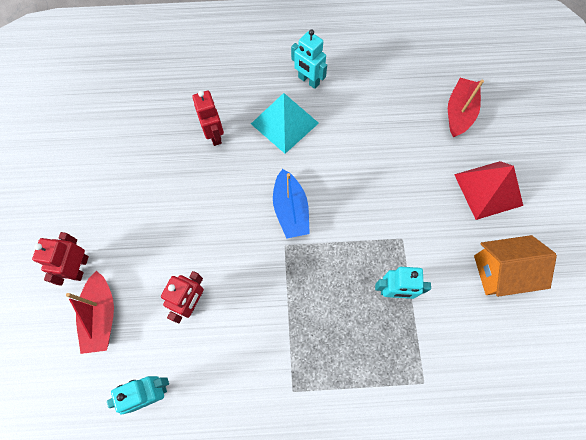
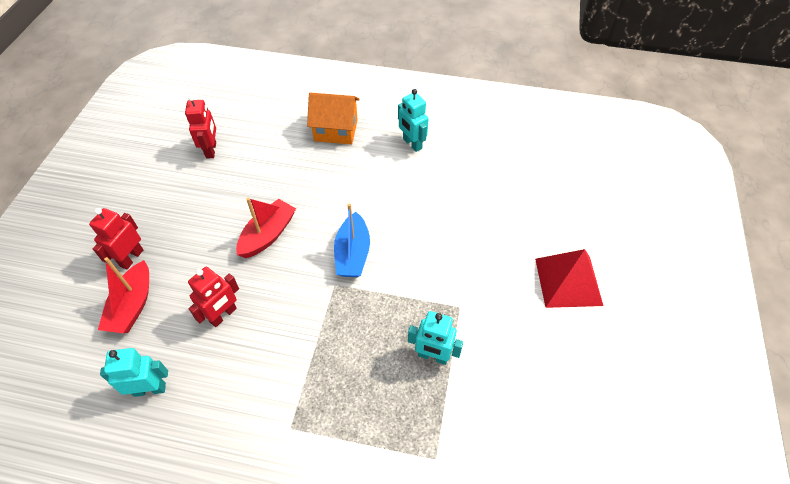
camera: 15 degrees right, 15 degrees down
(215, 135) = (304, 172): red robot -> red robot (211, 150)
(284, 123) = (375, 175): turquoise pyramid -> none
(459, 112) = (558, 202): red boat -> red boat (268, 235)
(501, 271) = (558, 366): orange house -> orange house (336, 130)

